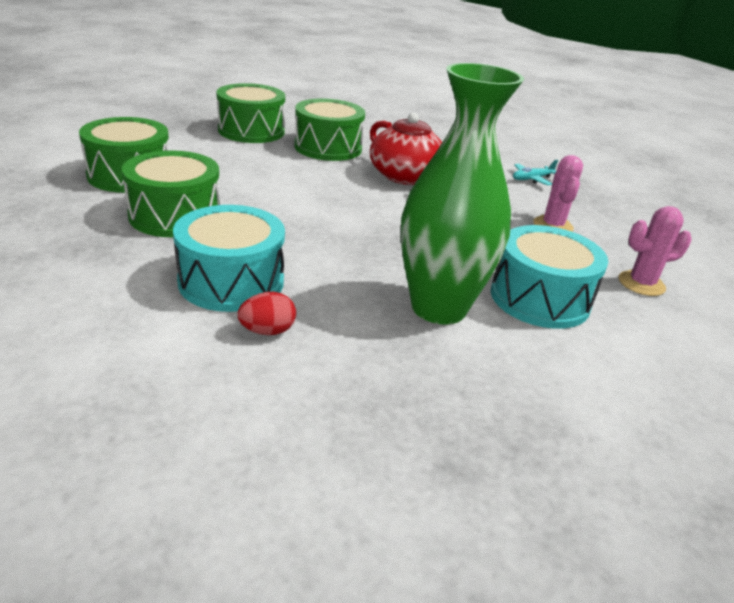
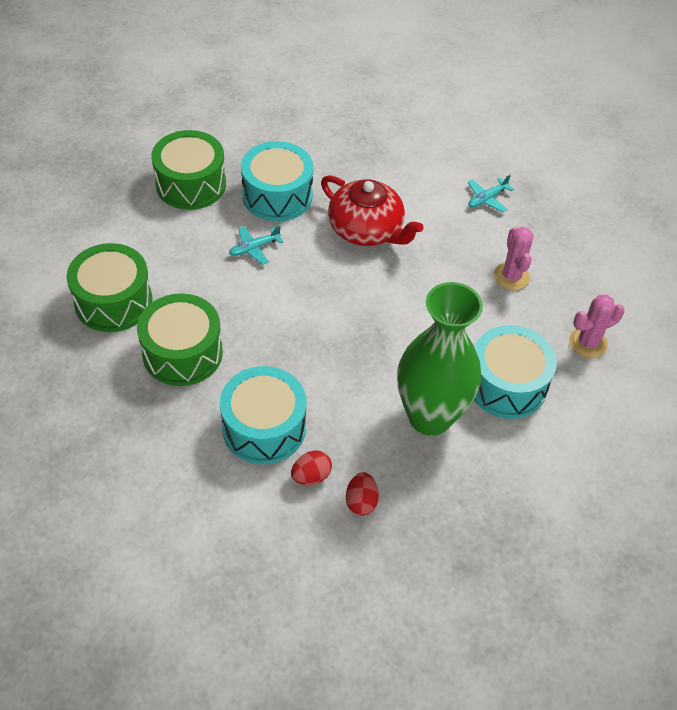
camera: 10 degrees left, 20 degrees up
(290, 169) = (254, 248): none -> turquoise plane
(323, 367) = (361, 502): none -> red egg
(328, 147) = (277, 195): green drum -> turquoise drum

